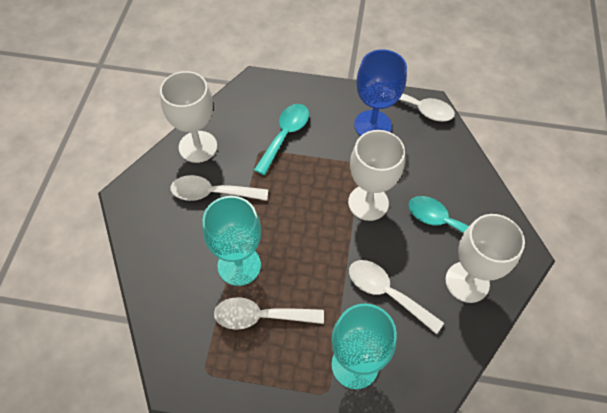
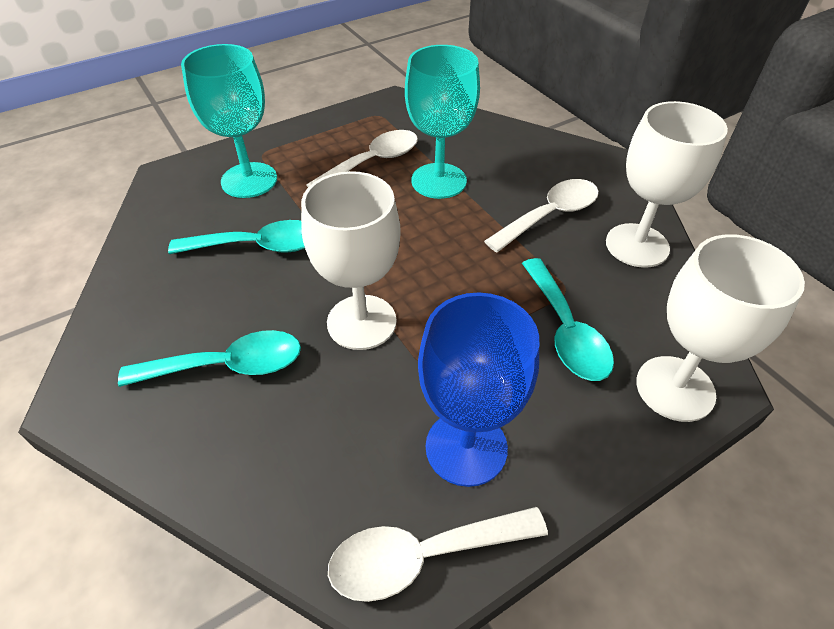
camera: 140 degrees right, 10 degrees down
(387, 293) = (257, 246): white spoon -> turquoise spoon
(467, 282) = (158, 314): white goblet -> white goblet (675, 388)

